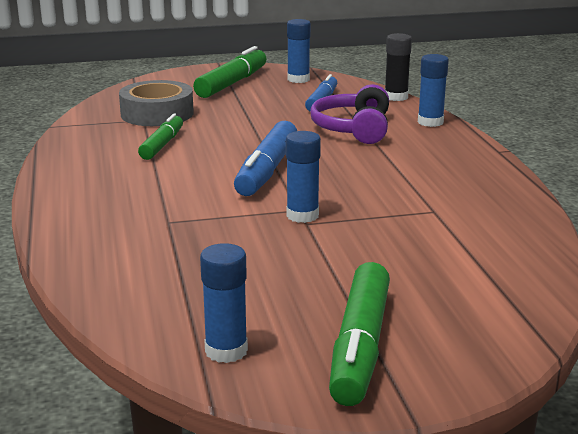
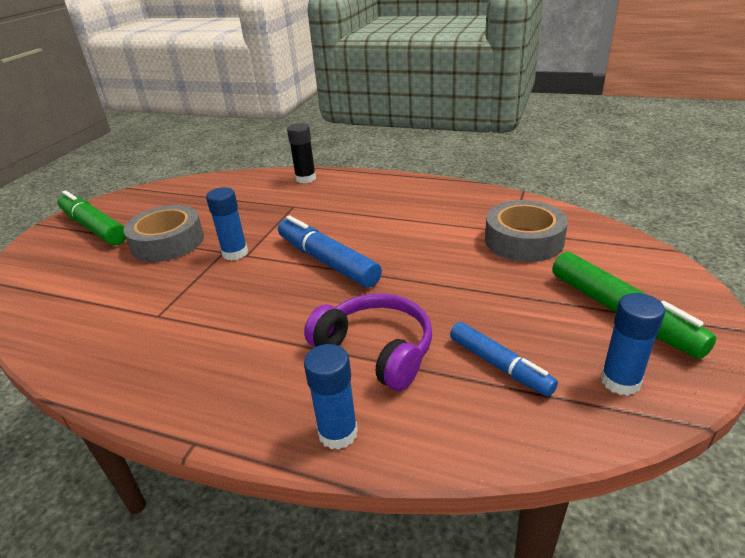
camera: 125 degrees right, 10 degrees up
(162, 145) = (434, 228): green marker -> none
(226, 351) = (150, 196): blue glue stick -> none
(327, 264) = (168, 242): none -> grey tape
(396, 97) = (470, 455): black glue stick -> black glue stick (305, 179)

